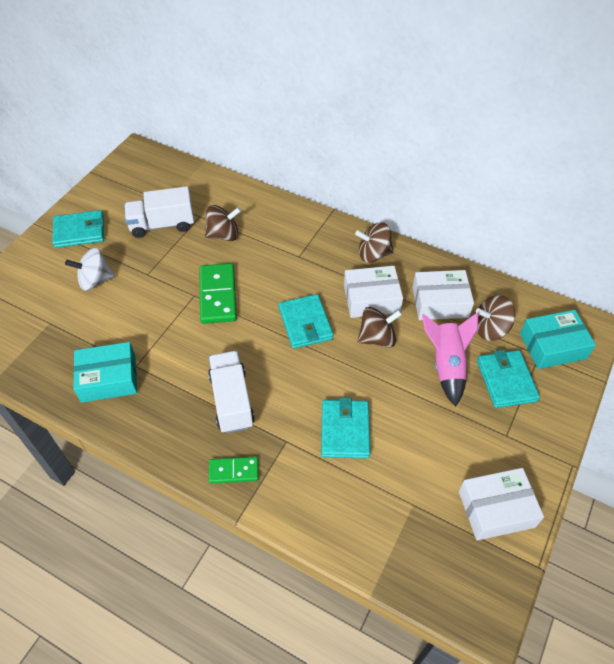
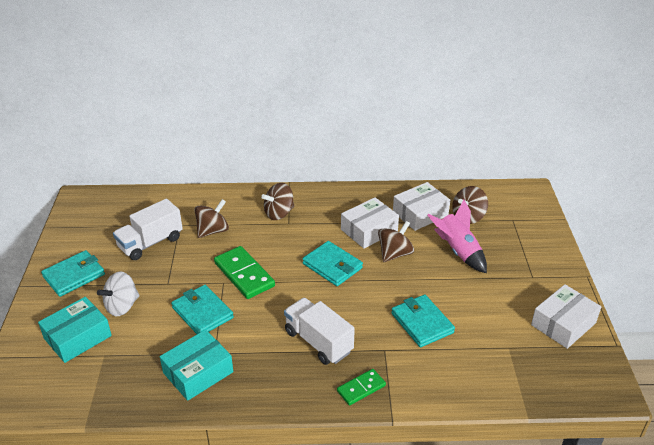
camera: 30 degrees left, 15 degrees down
(373, 254) = (346, 201): brown spinning top -> brown spinning top (279, 213)
(506, 381) = (505, 244): turquoise wallet -> turquoise wallet (202, 313)
(552, 346) = (516, 211): turquoise box -> turquoise box (78, 337)

